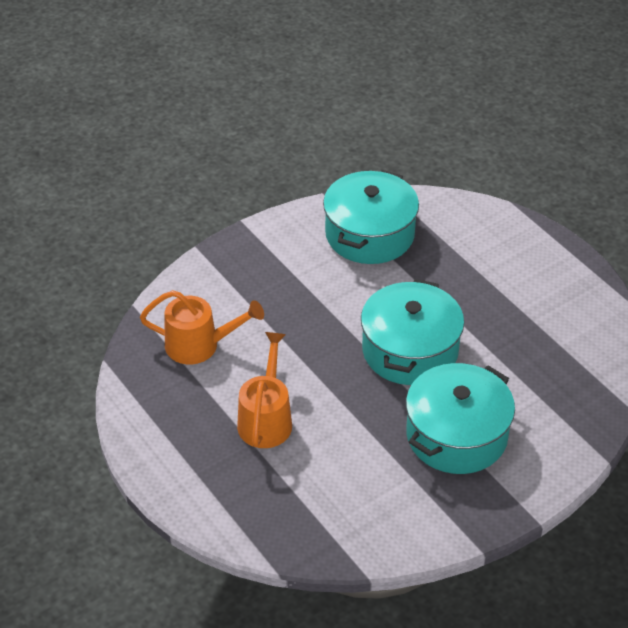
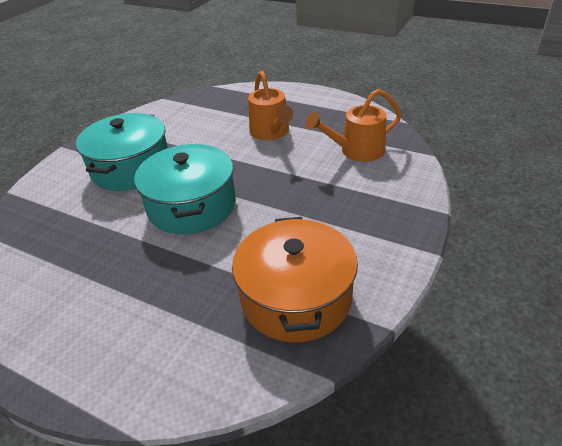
camera: 155 degrees right, 5 degrees down
(370, 234) = (296, 297): turquoise pot -> orange pot

